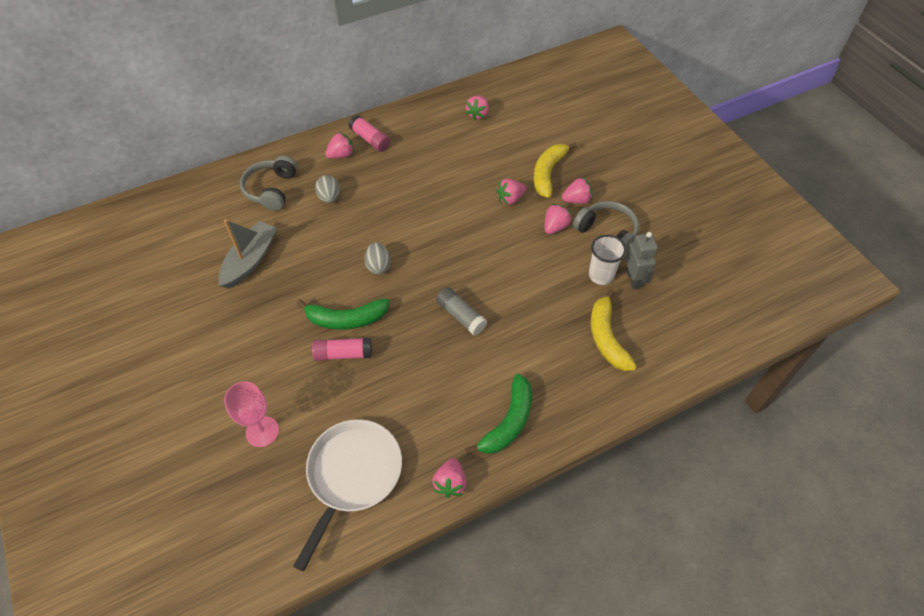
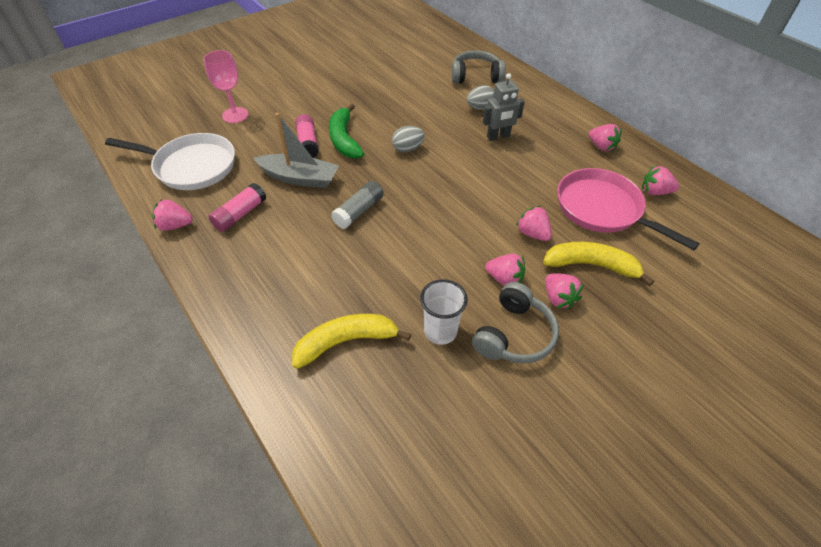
camera: 80 degrees right, 5 degrees down
(250, 260) = (395, 80): grey boat -> grey boat (300, 178)
(341, 155) = (536, 106): pink strawberry -> pink strawberry (601, 147)
(370, 139) = (567, 120): pink glue stick -> pink glue stick (240, 214)
(491, 150) = (602, 209): none -> pink pan
(508, 422) = (235, 260): green banana -> none
(633, 279) = (443, 369): grey robot -> grey robot (498, 137)

